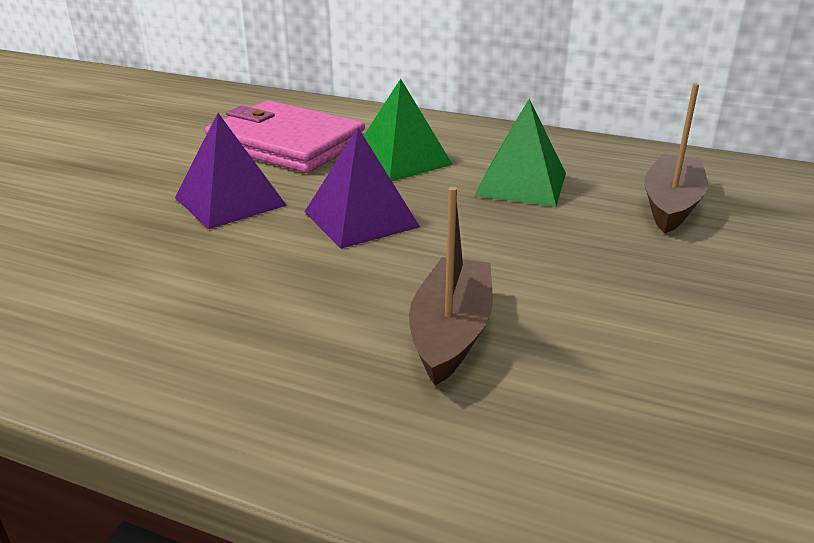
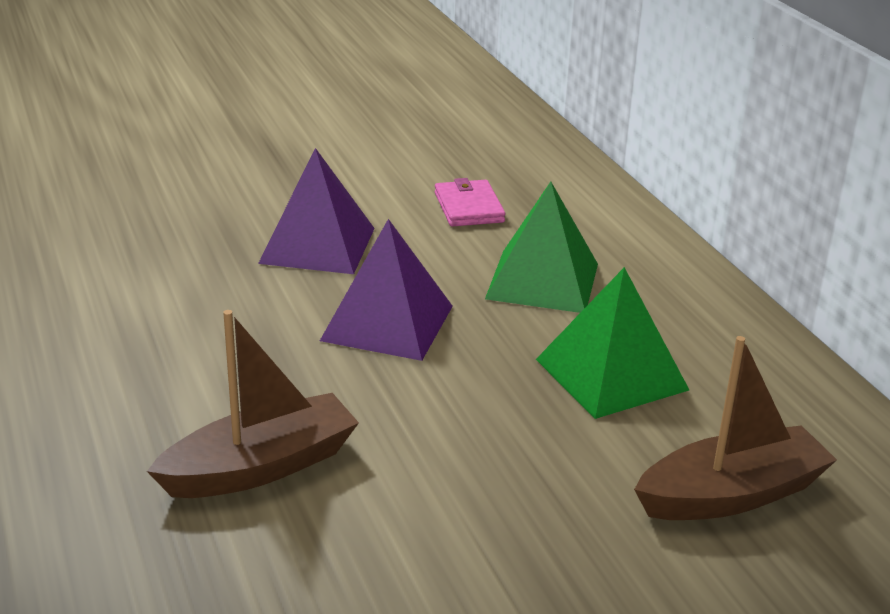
camera: 45 degrees right, 0 degrees up
(286, 144) = (468, 207): pink wallet -> pink wallet, size x0.46

